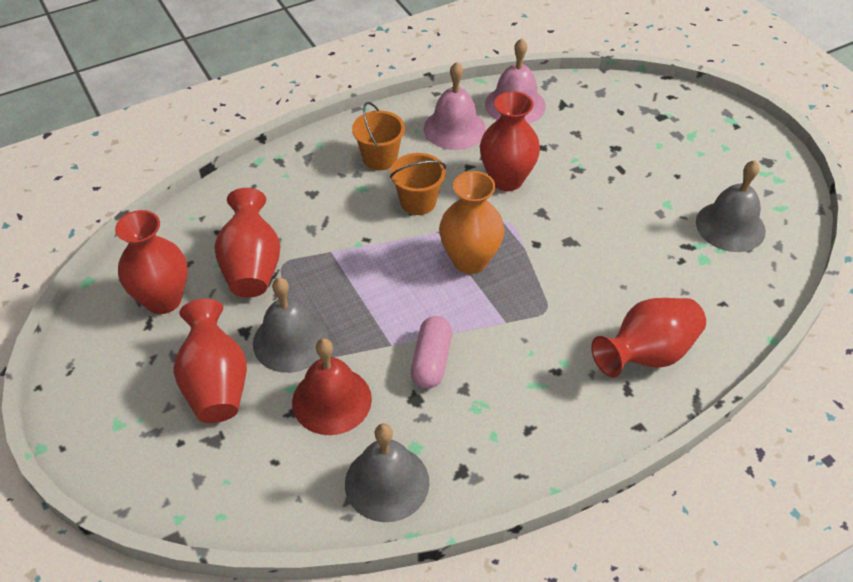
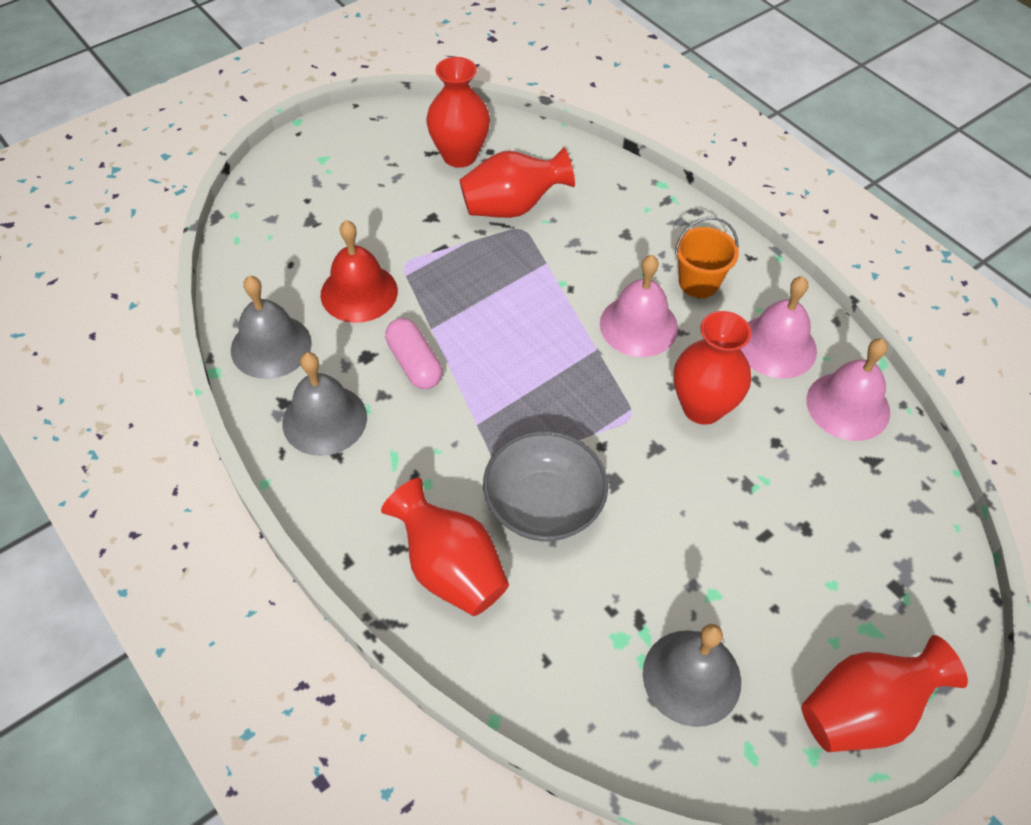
camera: 80 degrees right, 5 degrees up
(216, 384) = (369, 210): red vase -> red vase (863, 711)
(290, 341) = (424, 251): grey bell -> grey bell (324, 419)
(418, 202) = (638, 325): orange bucket -> pink bell
(431, 361) = (414, 363): pink capsule -> pink capsule turned 60 degrees clockwise
(470, 260) = (560, 383): orange vase -> none
(589, 287) = (544, 505): none -> grey bowl

